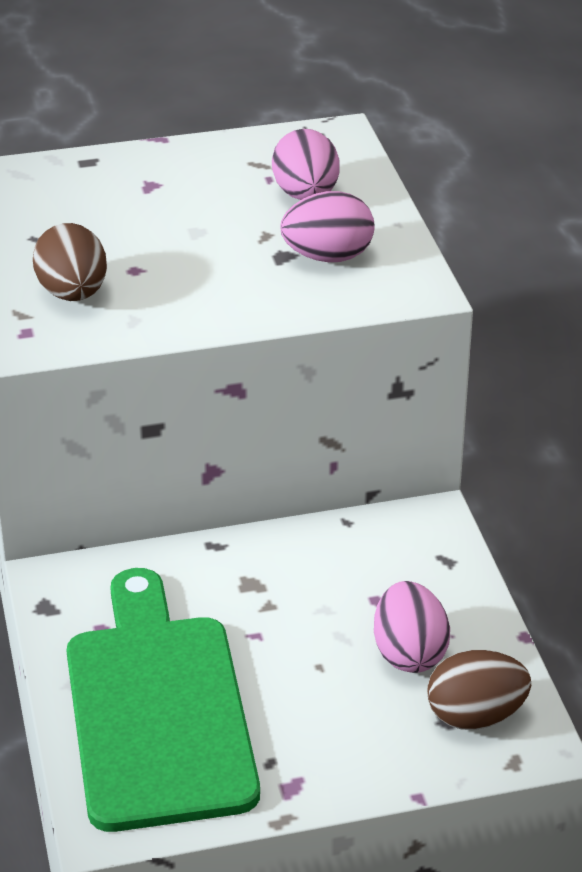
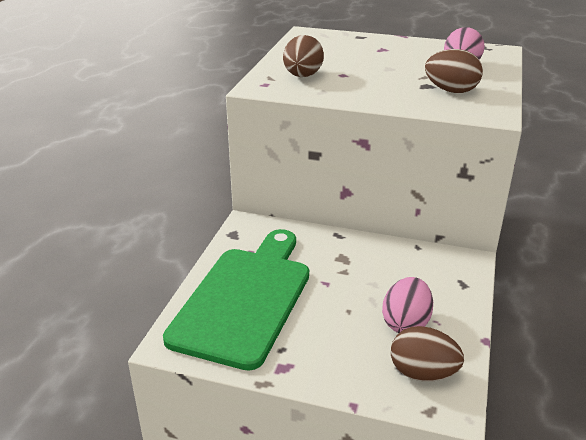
camera: 30 degrees right, 5 degrees down
(328, 257) = (451, 91): pink egg -> brown egg

